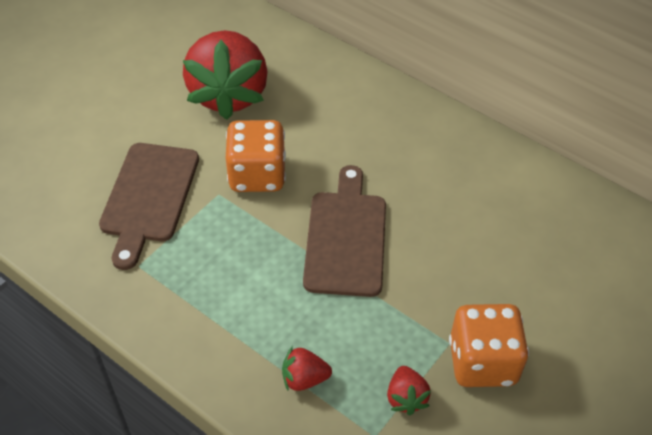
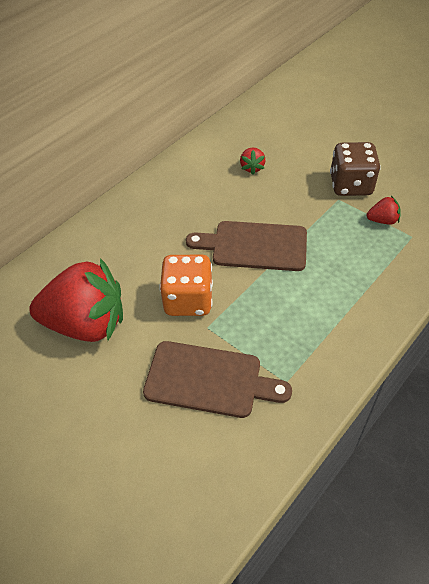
camera: 85 degrees left, 0 degrees up
(304, 378) = (377, 270): red strawberry -> red strawberry (252, 168)
(482, 362) = (350, 185): orange dice -> brown dice

